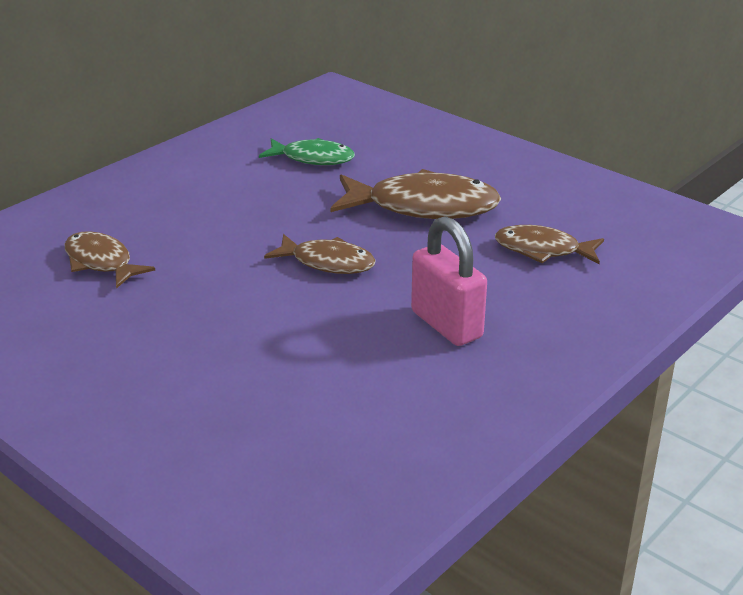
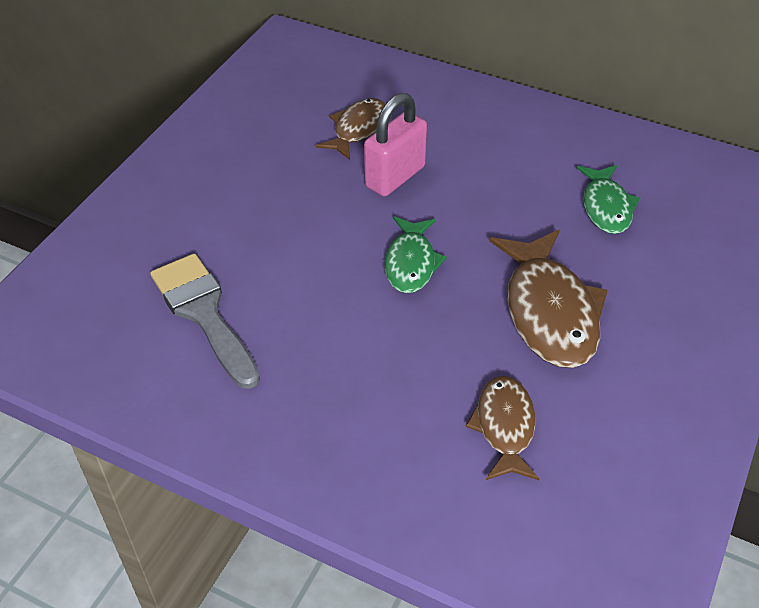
camera: 75 degrees right, 15 degrees up
(327, 262) = (411, 263): brown fish -> green fish
(333, 401) = (203, 313): none -> grey brush
(446, 324) = (335, 368): pink padlock -> pink padlock (395, 177)

